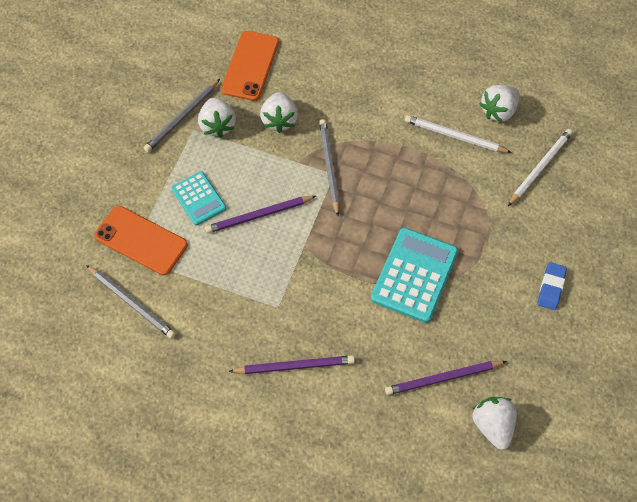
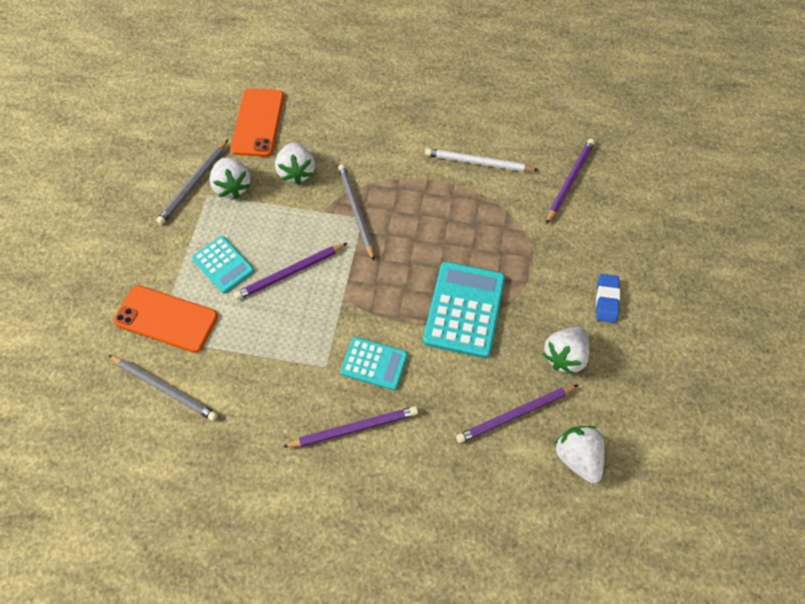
camera: 10 degrees left, 0 degrees up
(322, 311) = (374, 364): none -> turquoise calculator
(498, 111) = (517, 132): white strawberry -> white strawberry (564, 356)
(540, 167) = (569, 181): white pencil -> purple pencil

